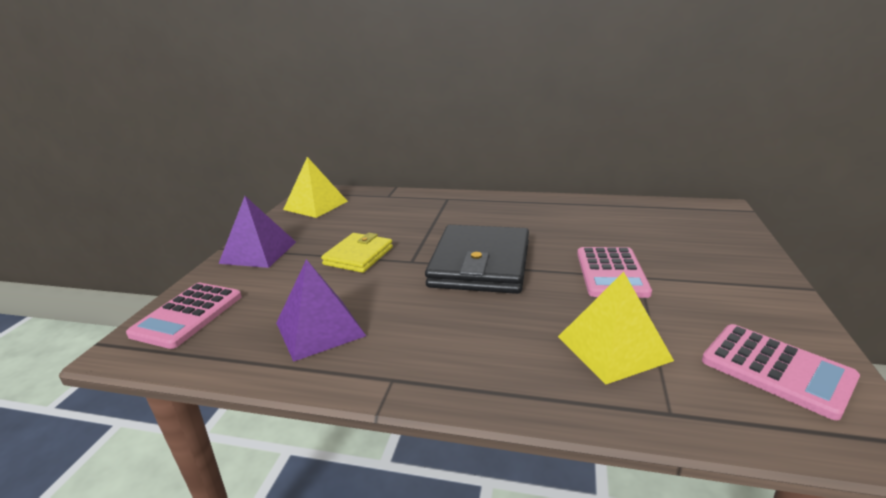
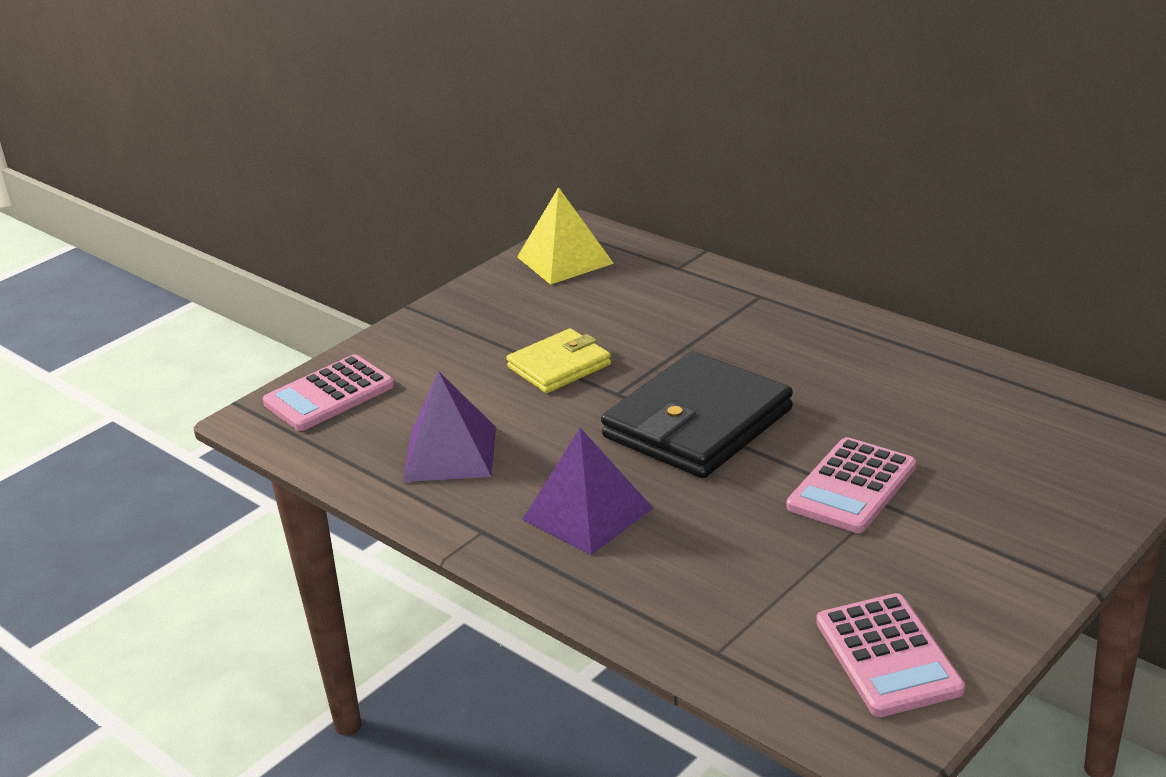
camera: 30 degrees right, 5 degrees up
(258, 252) = (446, 325): purple pyramid -> purple pyramid (587, 513)
(613, 348) = (738, 575): yellow pyramid -> none

